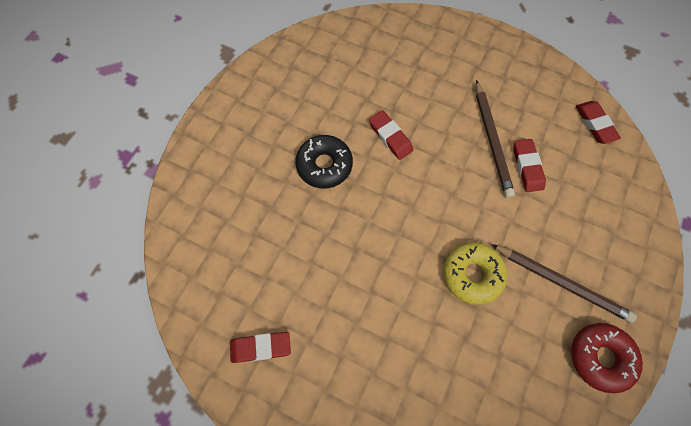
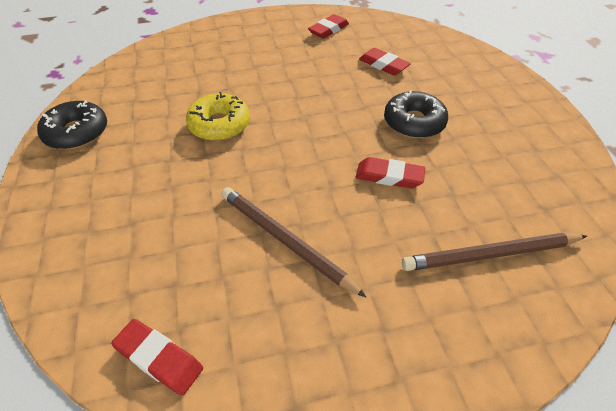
camera: 140 degrees right, 20 degrees down
(527, 167) = (224, 238): red eraser -> red eraser (383, 65)
(561, 282) = (133, 160): brown pencil -> brown pencil (491, 255)
(600, 357) = (77, 133): red donut -> black donut

